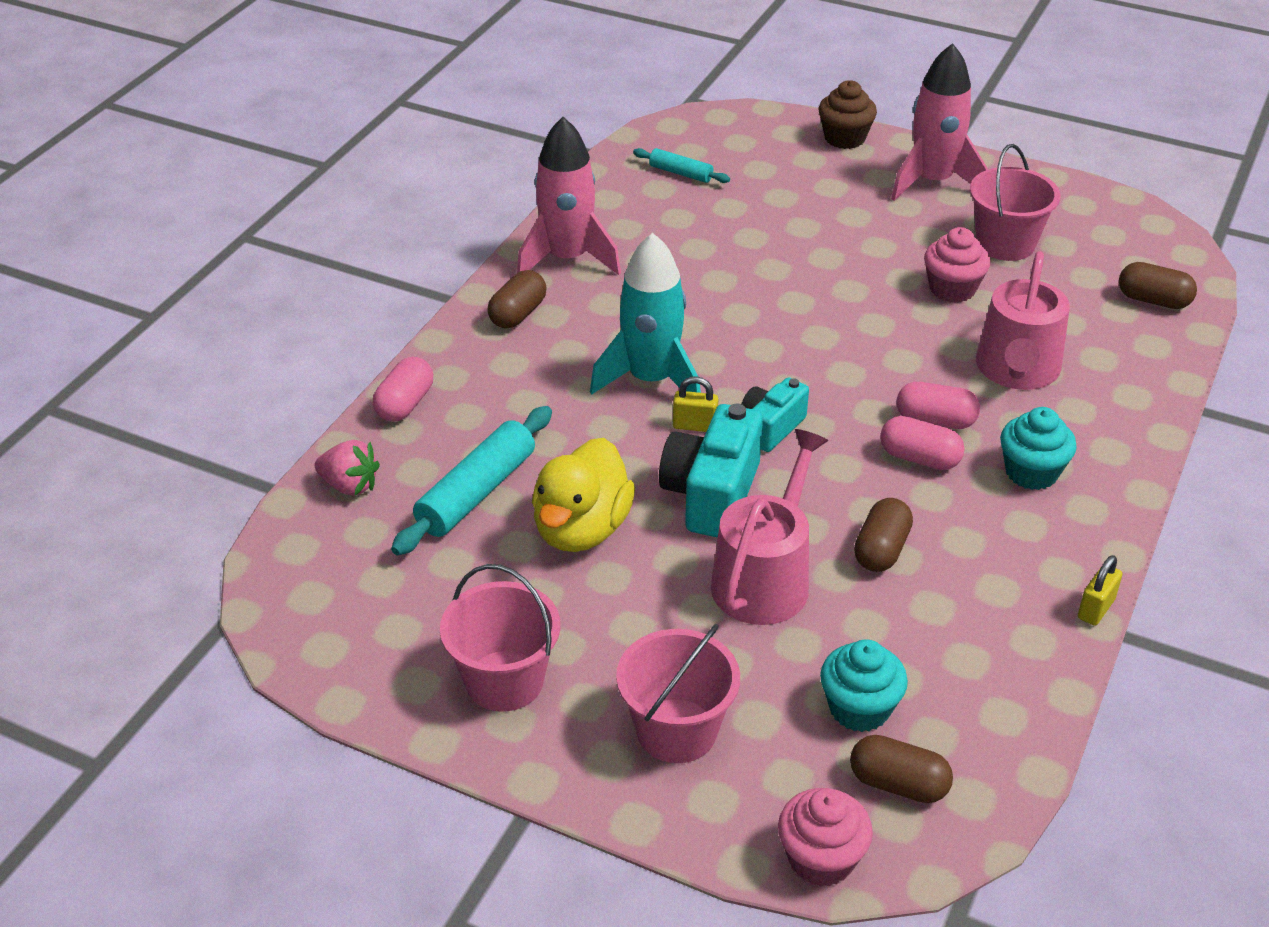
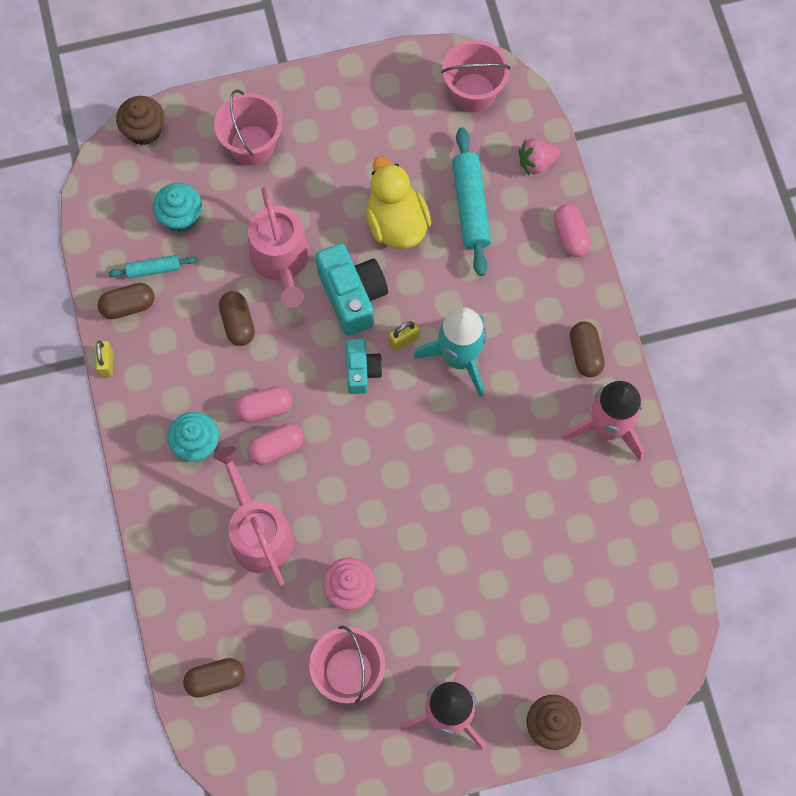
camera: 140 degrees right, 30 degrees up
(504, 681) = (349, 114): pink bucket -> pink bucket (473, 92)
(680, 173) = (623, 581): turquoise rolling pin -> turquoise rolling pin (153, 269)
(821, 859) = (144, 130): pink cupcake -> brown cupcake
(898, 784) = (136, 189): brown capsule -> brown capsule (128, 306)

